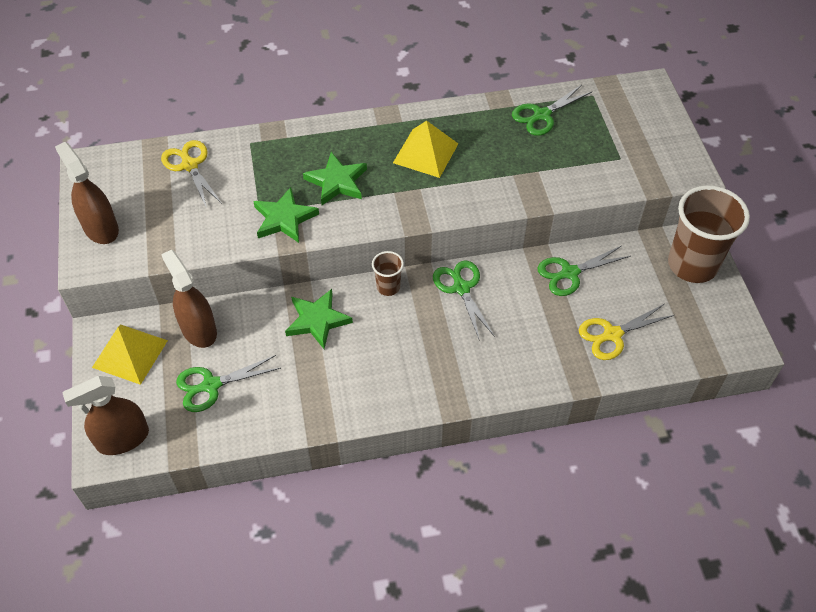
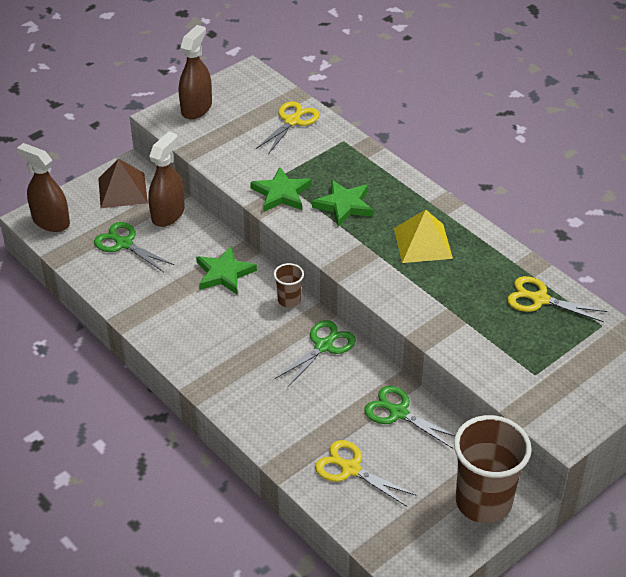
camera: 60 degrees right, 10 degrees down
(130, 354) = (122, 190): yellow pyramid -> brown pyramid
(541, 115) = (539, 299): green scissors -> yellow scissors

